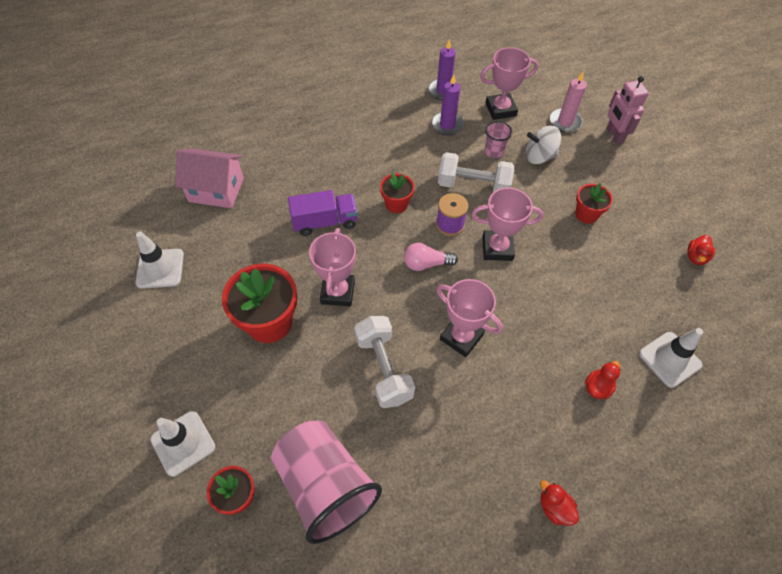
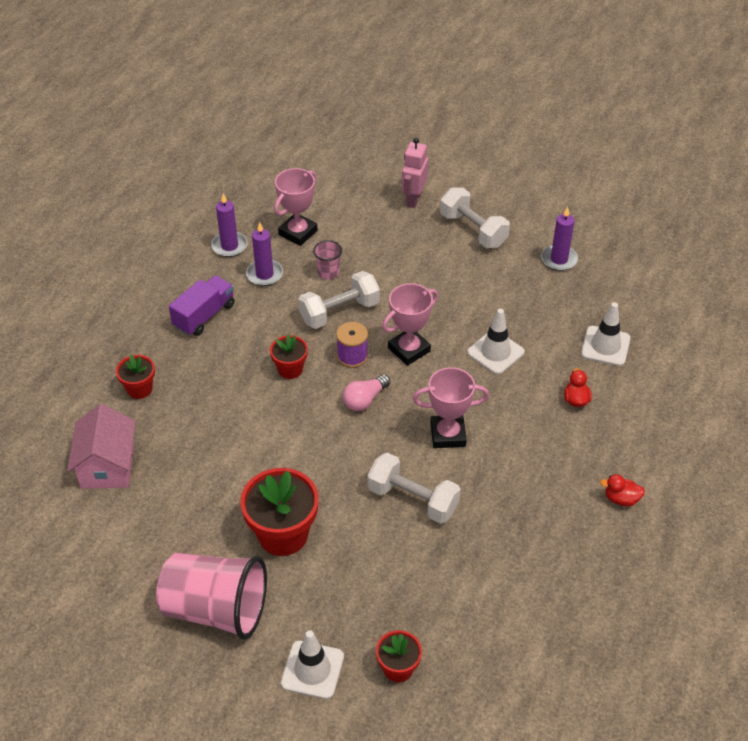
camera: 40 degrees left, 10 degrees down
(160, 268) = (132, 565): white traffic cone -> white traffic cone (495, 352)
(216, 190) = (107, 466): pink house -> pink house turned 60 degrees counterclockwise
(325, 222) = (242, 425): purple truck -> purple truck (204, 316)
(325, 486) = (455, 609): pink cup -> pink cup (216, 609)
(337, 292) = (315, 471): pink trophy -> none
(539, 156) = (370, 254): white spinning top -> none
(565, 122) = (363, 211): pink candle -> none
(586, 214) = (451, 278): red flower pot -> red flower pot (139, 389)
(614, 135) = (413, 199): pink robot -> pink robot turned 75 degrees clockwise
(641, 187) = (473, 230): none -> white dumbbell
(696, 257) = (559, 259): red duck -> purple candle

